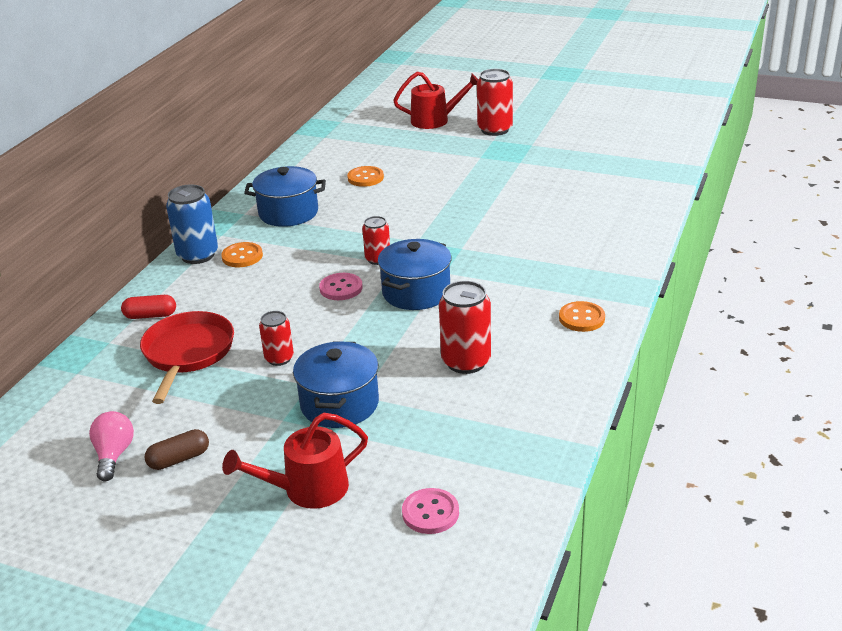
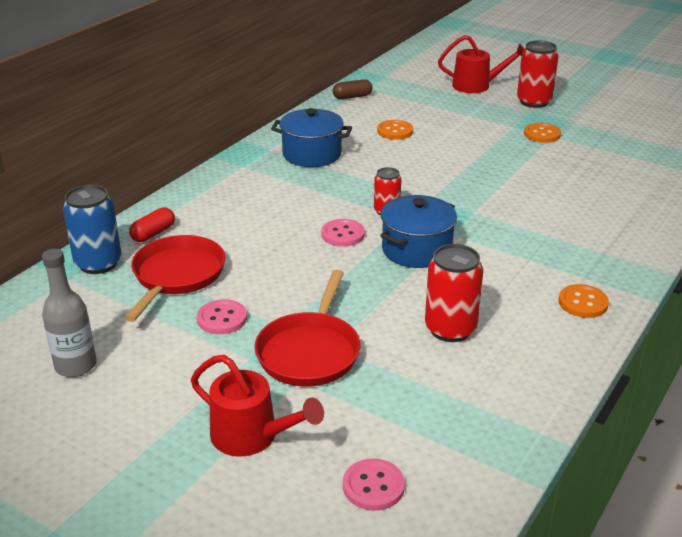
camera: 10 degrees right, 0 degrees up
(114, 455) = (76, 366): pink light bulb -> grey bottle
(150, 315) = (153, 233): red capsule -> red capsule turned 60 degrees counterclockwise
(179, 459) = (136, 381): brown capsule -> brown capsule (352, 97)
(198, 255) = (215, 182): blue can -> blue can (98, 263)
(242, 256) = (256, 189): orange button -> orange button (542, 134)
(245, 387) = (222, 319): none -> pink button
(279, 358) = (263, 295): red can -> none
(307, 490) = (252, 436): red watering can -> red watering can turned 135 degrees counterclockwise
(339, 404) = (310, 351): blue pot -> red pan

